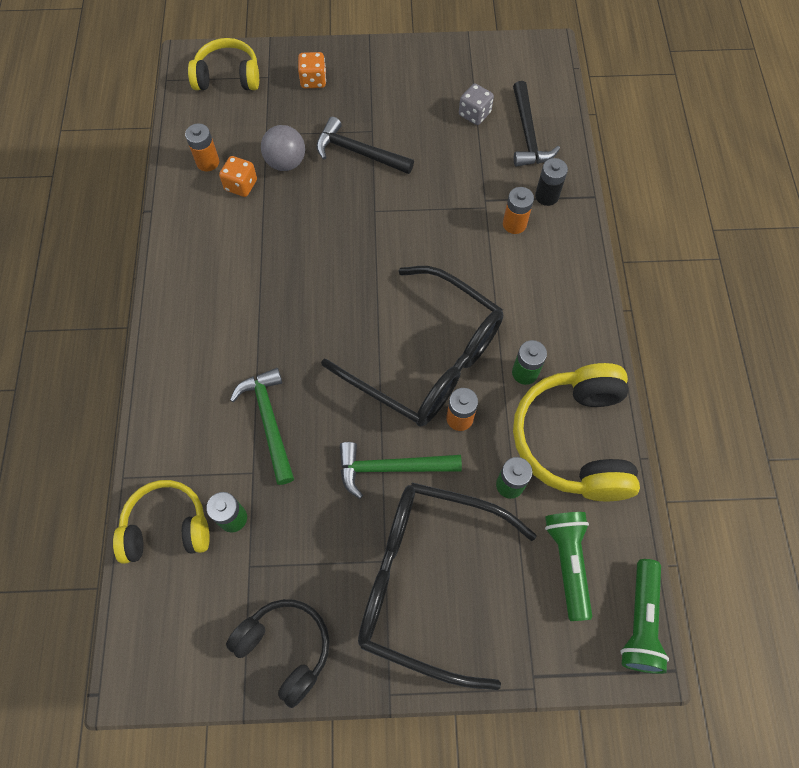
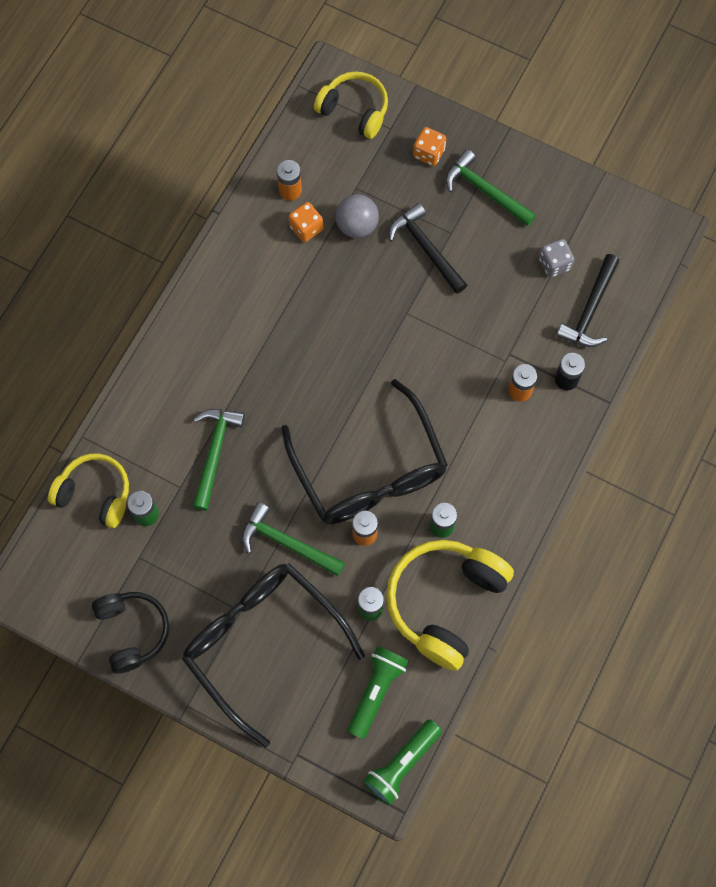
camera: 30 degrees right, 5 degrees up
(380, 87) = (485, 191): none -> green hammer

